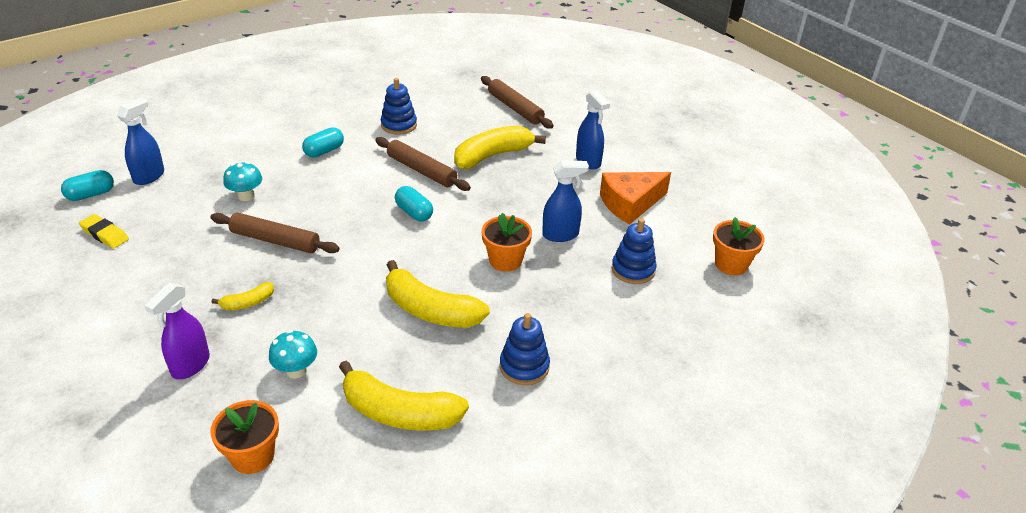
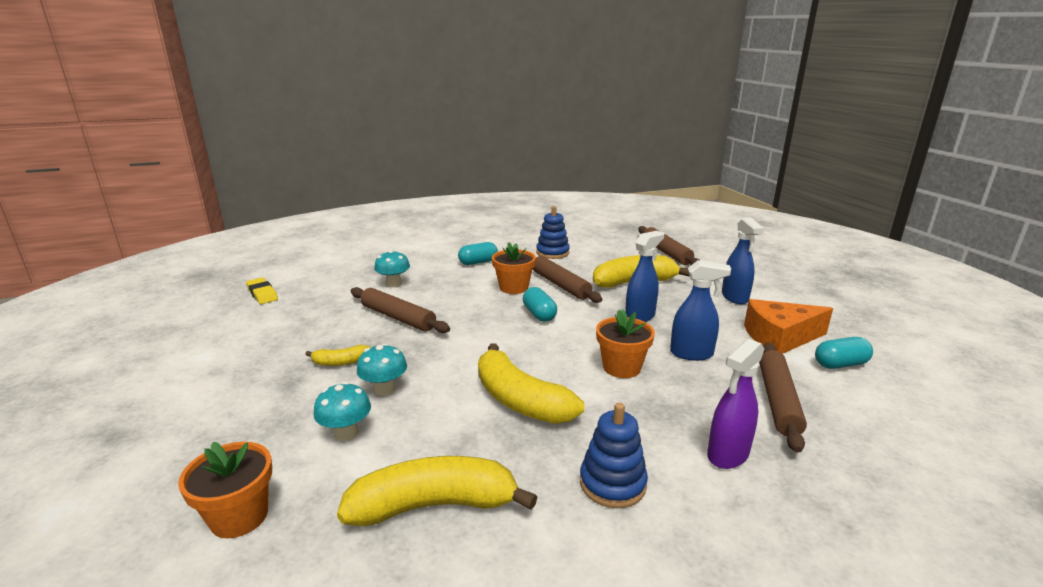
camera: 20 degrees right, 15 degrees down
(91, 194) = (274, 268): turquoise capsule -> turquoise capsule (840, 364)
(149, 176) = (326, 262): blue spray bottle -> blue spray bottle (640, 316)
(190, 365) = (249, 407): purple spray bottle -> purple spray bottle (727, 455)
(306, 323) = (384, 389): none -> turquoise mushroom
(399, 413) = (434, 505): yellow banana -> yellow banana turned 135 degrees clockwise
(633, 270) = (778, 401): blue stacking toy -> brown rolling pin
(731, 264) = (917, 416): orange flower pot -> orange flower pot (513, 287)

